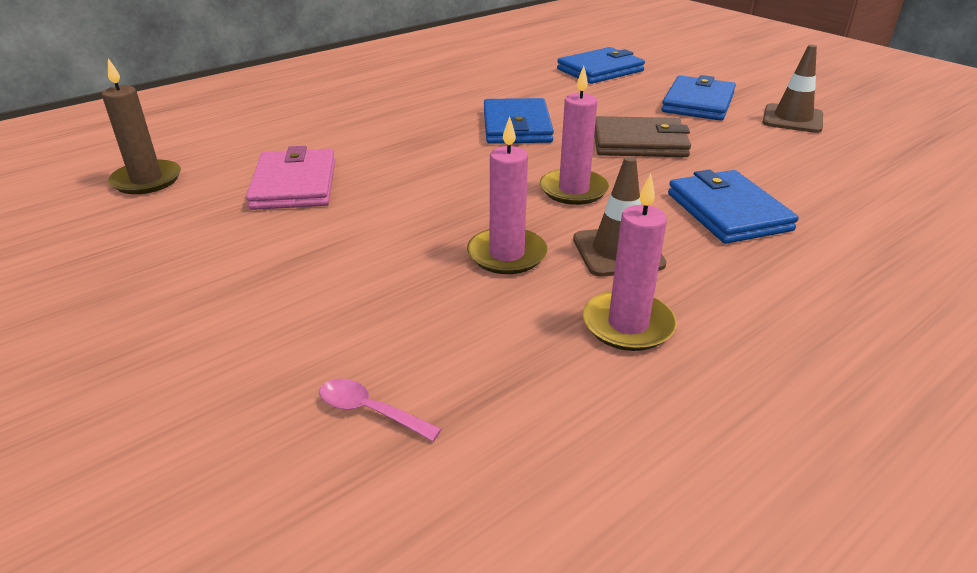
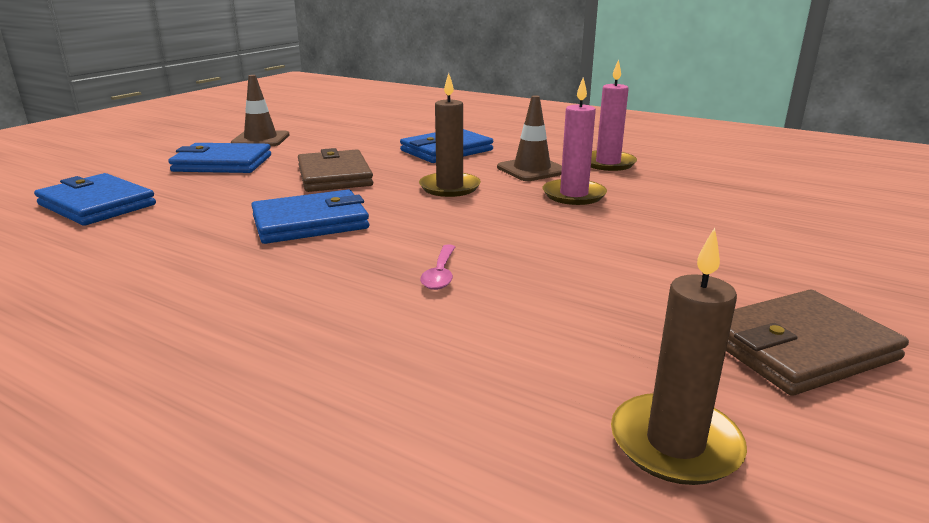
camera: 110 degrees left, 10 degrees down
(142, 252) = (799, 347): none -> brown wallet
(294, 184) = (557, 307): pink wallet -> none
(370, 411) = (773, 202): pink spoon -> pink spoon (440, 274)
(573, 190) = (449, 187): pink candle -> brown candle

